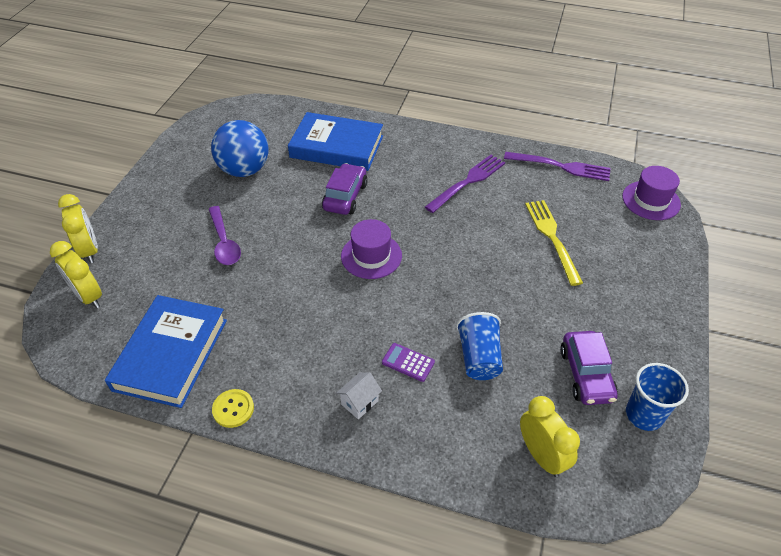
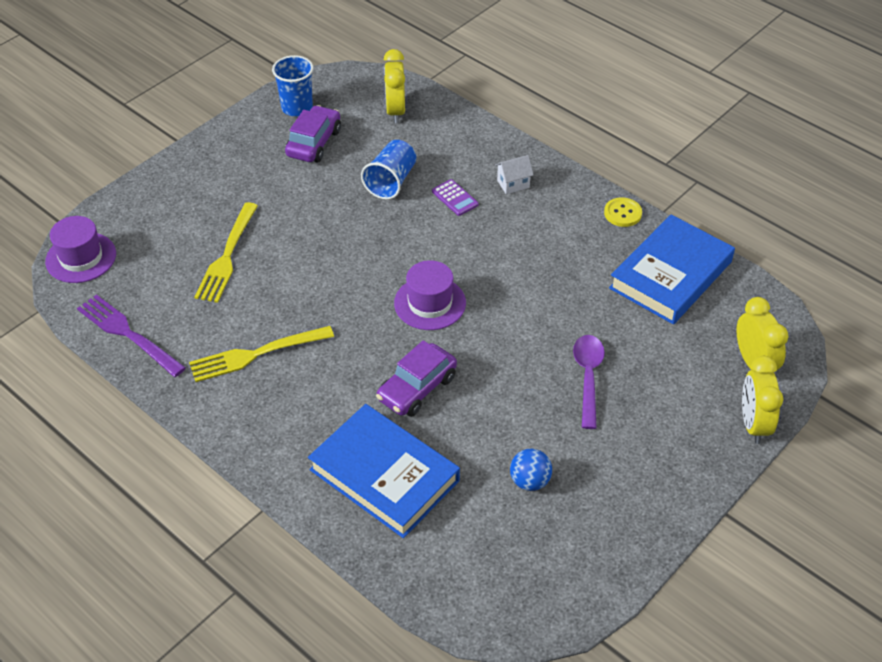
camera: 155 degrees left, 0 degrees up
(244, 170) = (529, 481): blue ball -> blue ball, size x0.51
(467, 182) = (256, 354): purple fork -> yellow fork

